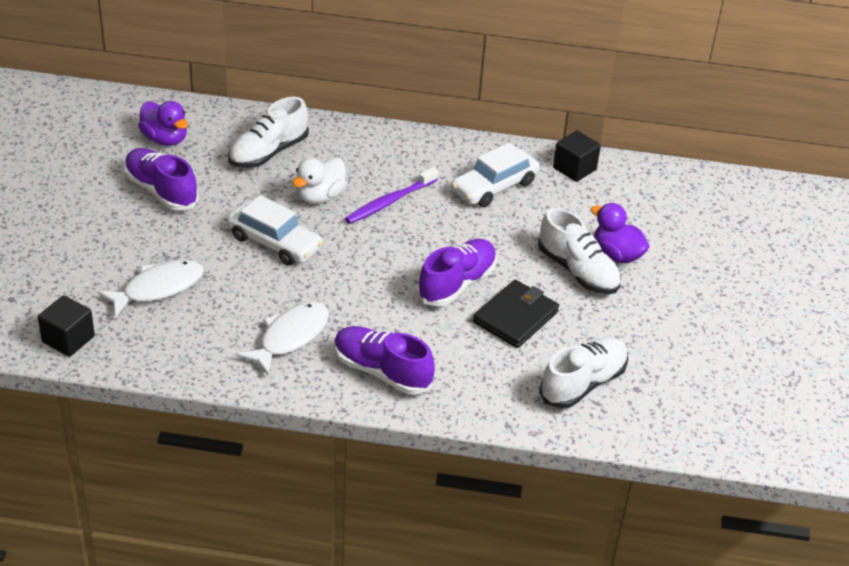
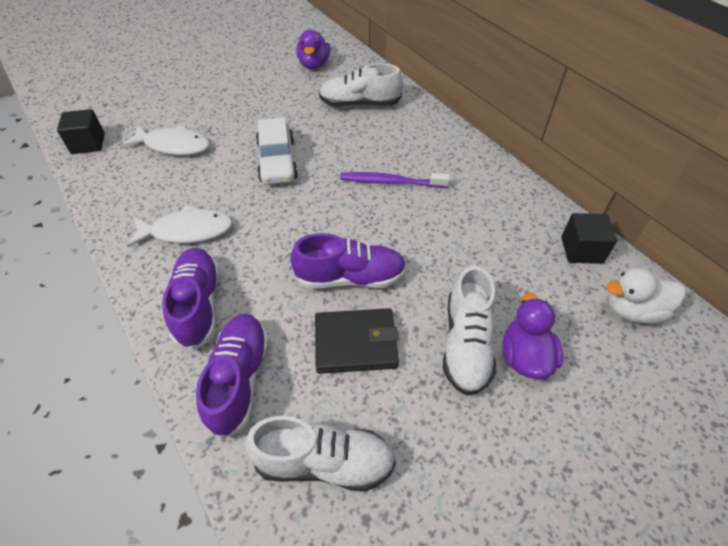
camera: 50 degrees right, 10 degrees up
(161, 191) = (266, 91): purple shoe -> purple shoe (239, 379)
(320, 196) = (349, 149): white duck -> white duck (632, 310)
(494, 187) = (487, 221): white car -> none

